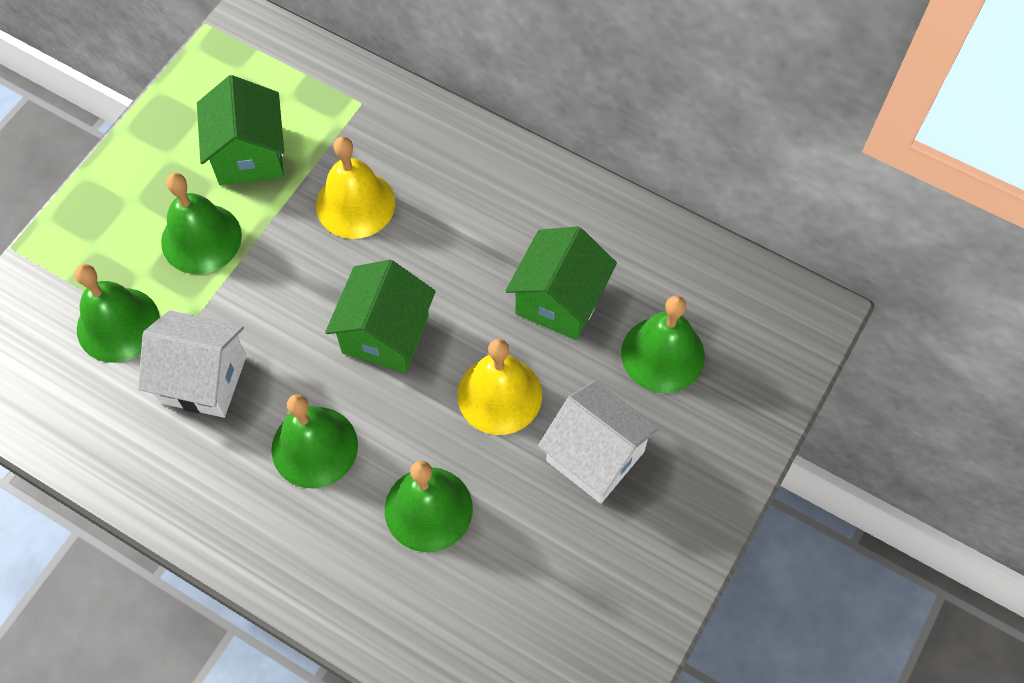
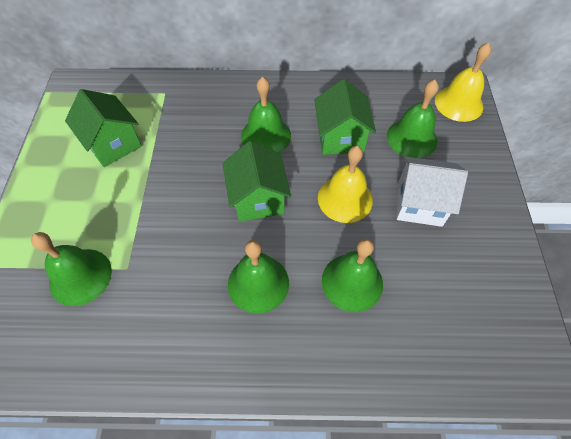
camera: 30 degrees left, 5 degrees down
(201, 238) = (109, 200): green bell -> green bell (266, 135)
(203, 379) = (160, 280): white house -> none
(355, 204) = (194, 141): yellow bell -> yellow bell (458, 103)

